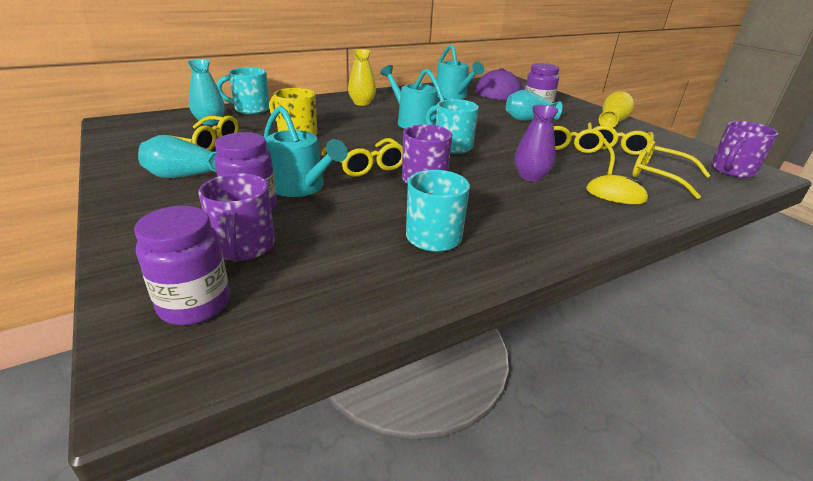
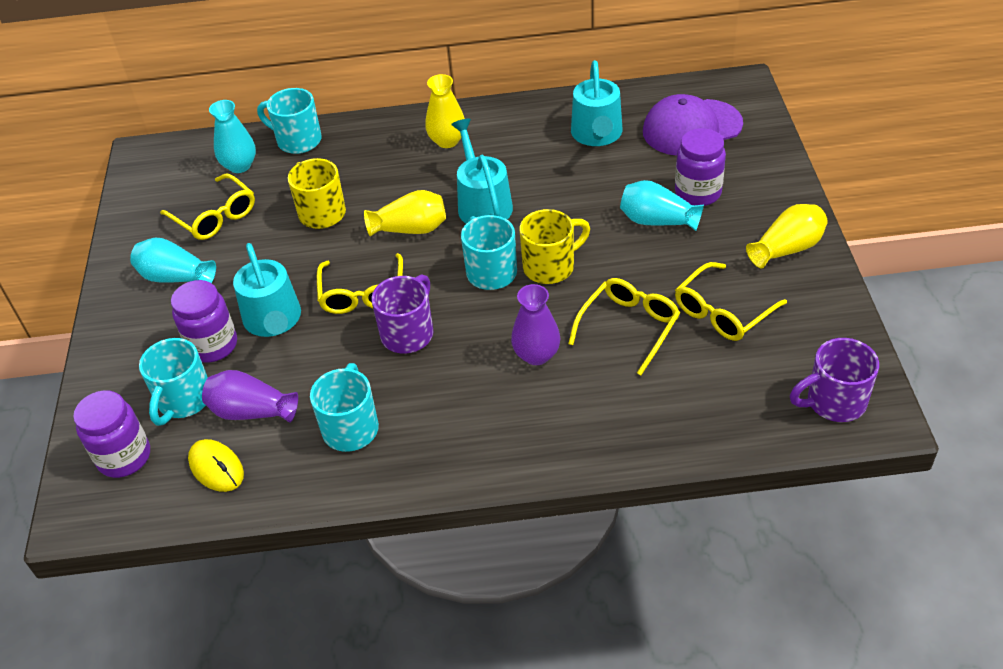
camera: 30 degrees right, 15 degrees up
(244, 247) = (184, 400): purple mug -> turquoise mug
(325, 242) = (252, 411): none -> purple vase
(373, 135) = (410, 229): none -> yellow vase
(489, 140) = (551, 266): none -> yellow mug
(615, 195) = (609, 412): yellow mouse -> yellow mouse (216, 468)
(659, 176) = (709, 390): yellow glasses -> none

